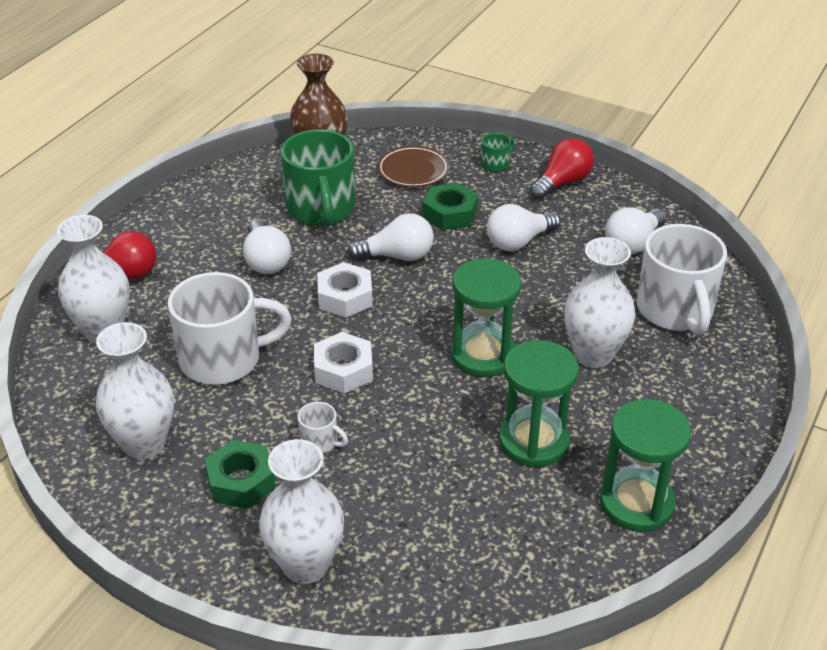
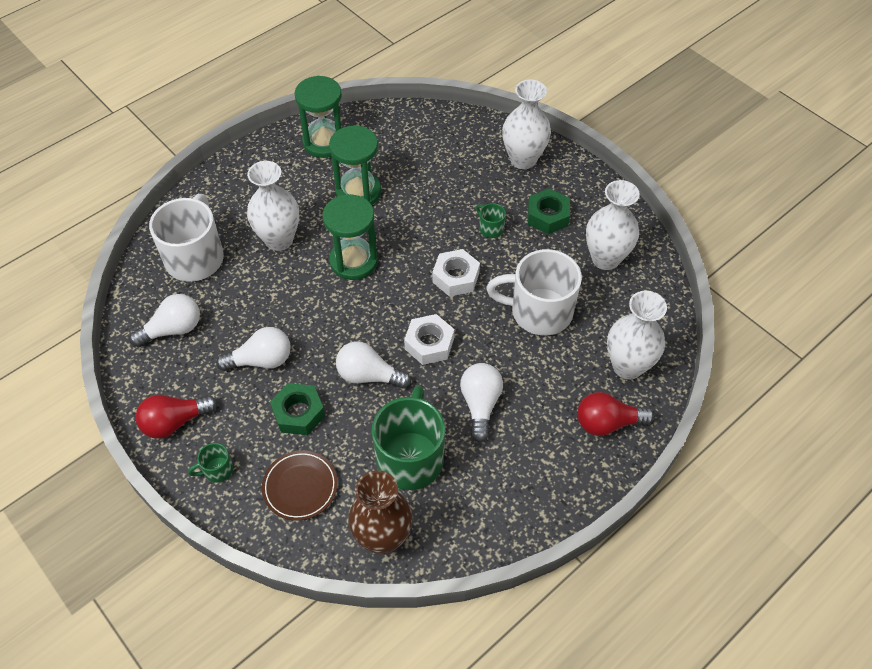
camera: 160 degrees left, 15 degrees up
(320, 442) = (490, 228): white mug -> green mug

